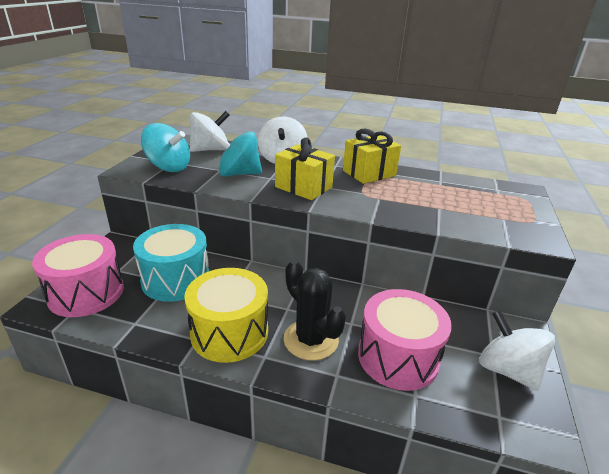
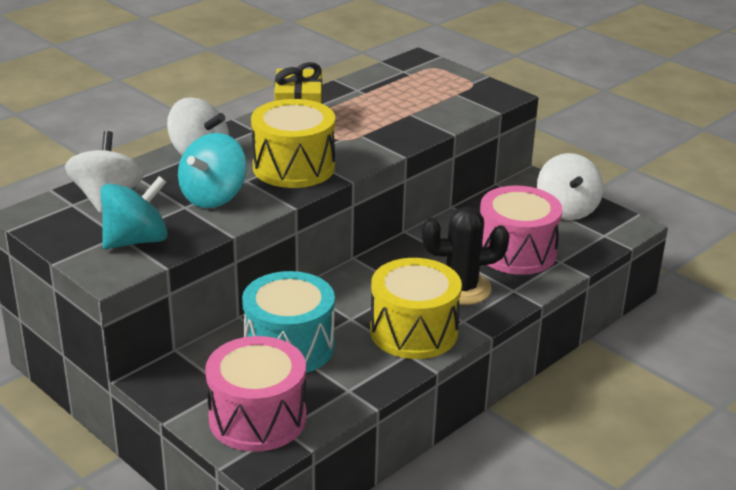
camera: 60 degrees left, 0 degrees up
(303, 187) = (294, 167): yellow gift -> yellow drum
(507, 370) = (567, 209): white spinning top -> white spinning top turned 90 degrees counterclockwise

